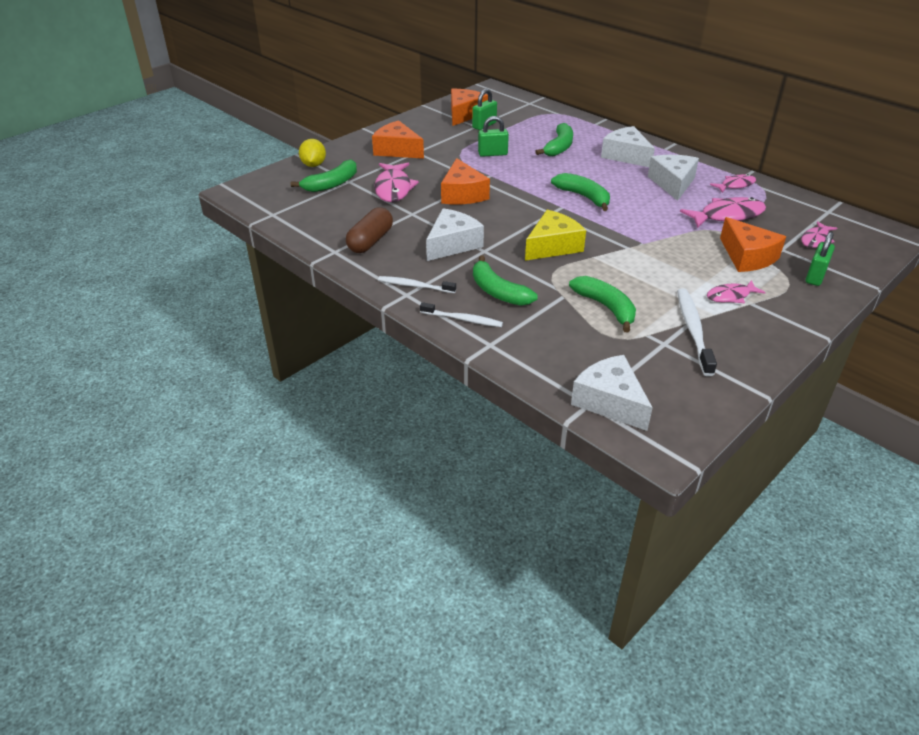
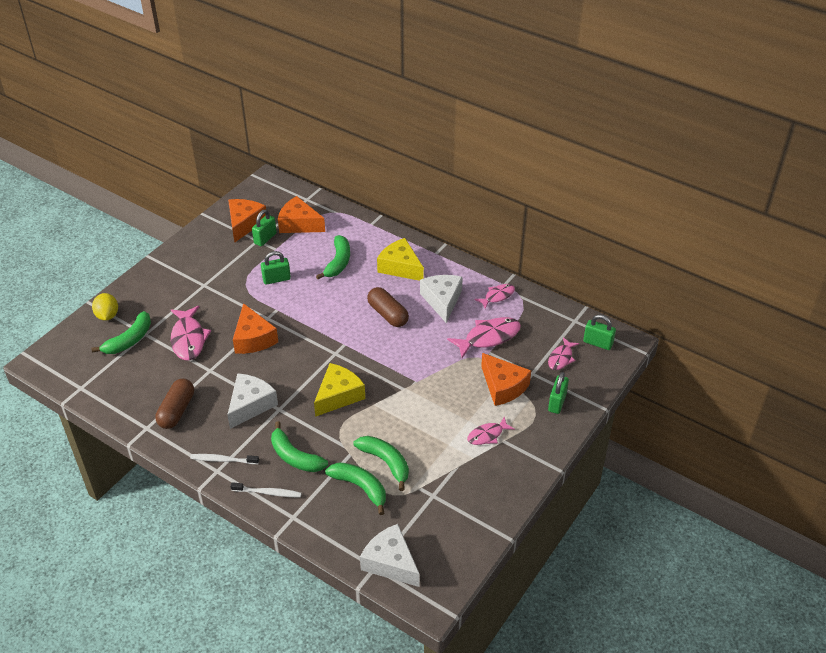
camera: 10 degrees left, 5 degrees up
(397, 150) = (185, 285): orange cheese -> orange cheese (299, 224)
(584, 197) = (363, 328): green banana -> green banana (360, 487)
(611, 188) = (388, 314): none -> brown capsule
(626, 156) = (400, 267): white cheese -> yellow cheese
(693, 331) = (456, 478): white toothbrush -> none
(859, 231) = (598, 343): none -> green padlock

